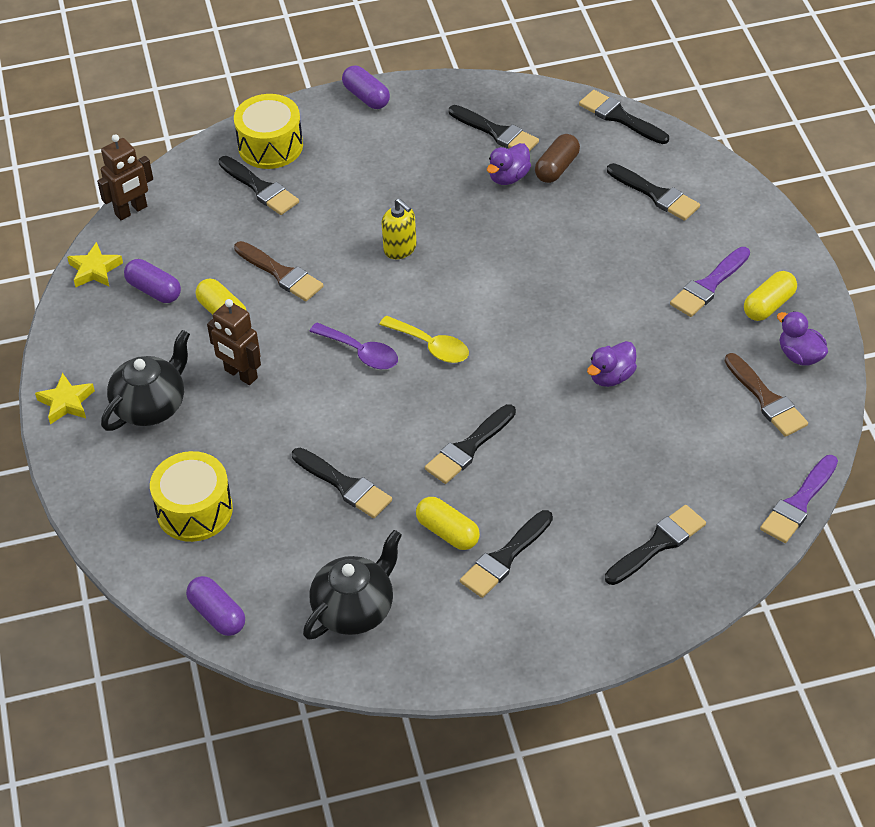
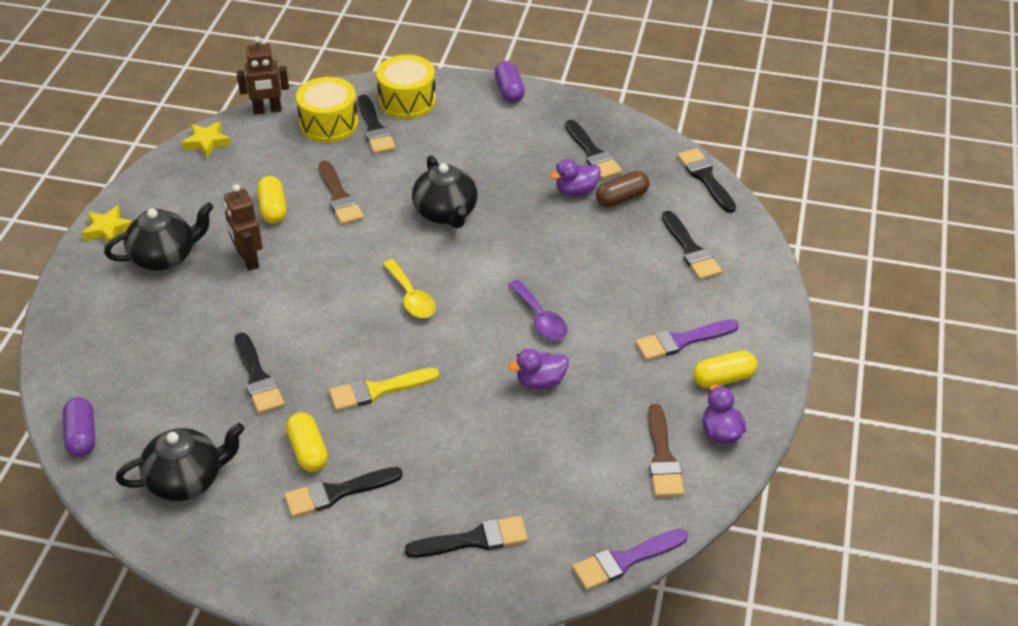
camera: 25 degrees right, 5 degrees down
(154, 290) = (237, 173): purple capsule -> none
(194, 510) = (131, 348): yellow drum -> yellow drum (329, 124)
(361, 352) = (352, 280): purple spoon -> purple spoon (540, 318)
(400, 249) = (446, 213): yellow soap dispenser -> black teapot
(468, 448) = (378, 390): black brush -> yellow brush

